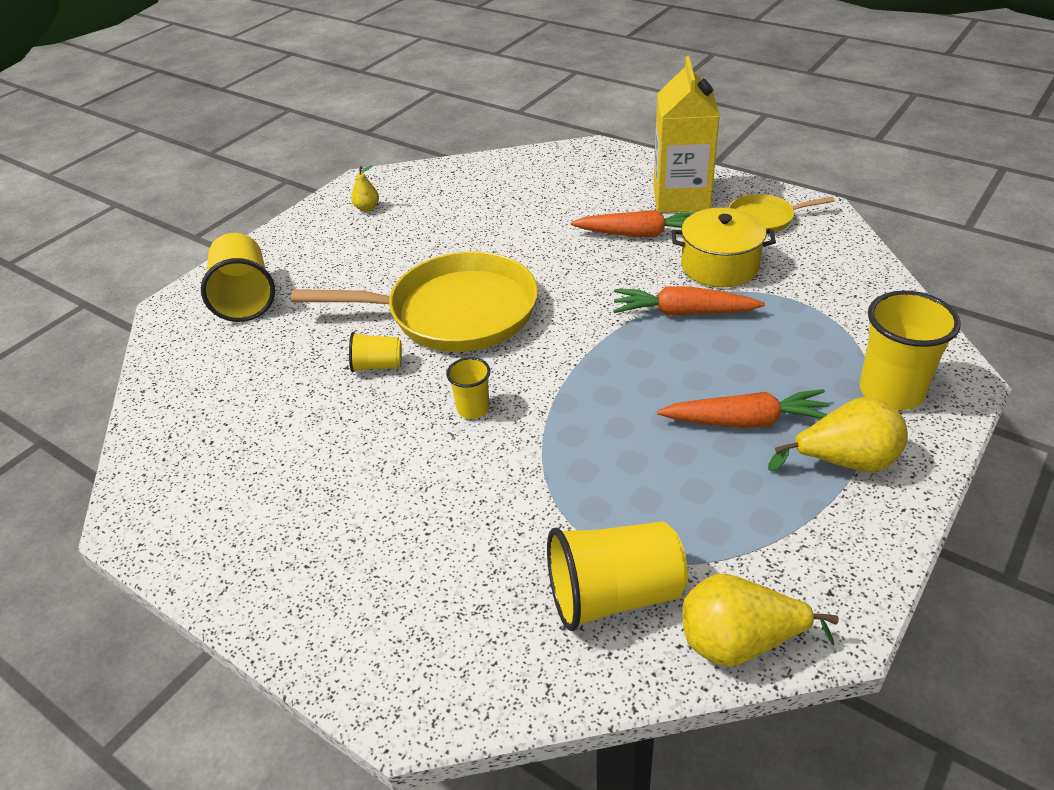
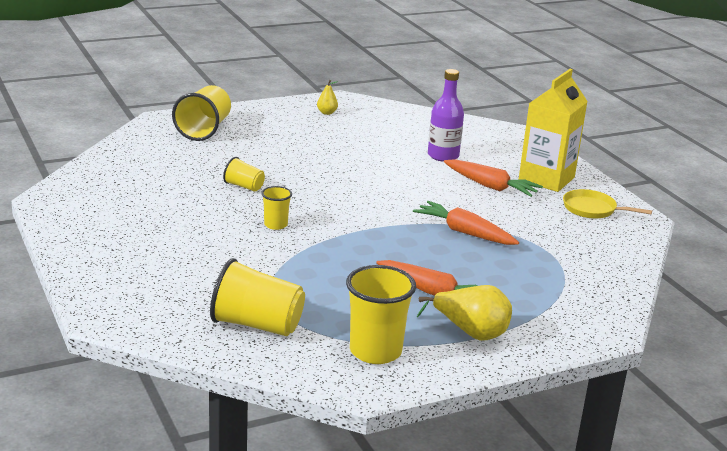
camera: 25 degrees right, 15 degrees down
(454, 312) = (319, 180): yellow pan -> none
(550, 214) = (443, 156): none -> purple bottle
(719, 266) = (523, 220): yellow pot -> none
(739, 643) = (301, 369): yellow pear -> none
(891, 392) = (550, 317): yellow cup -> yellow cup (375, 351)

